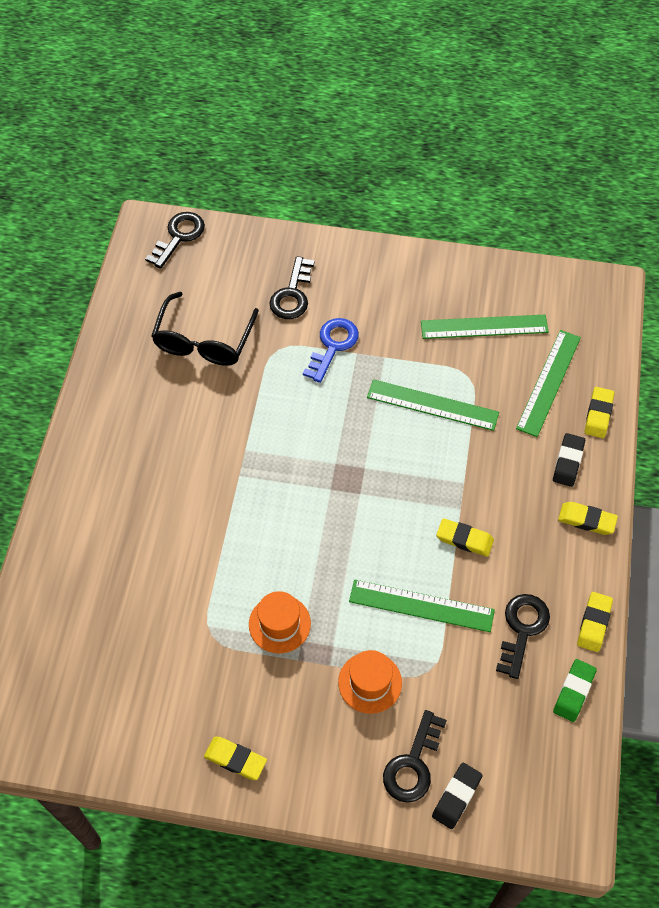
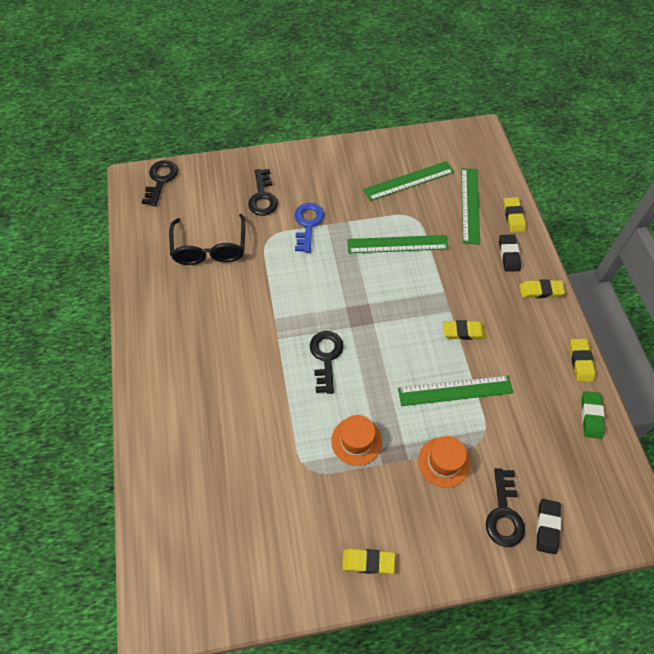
camera: 20 degrees left, 0 degrees up
(522, 629) = (534, 383): black key -> black key (326, 357)

